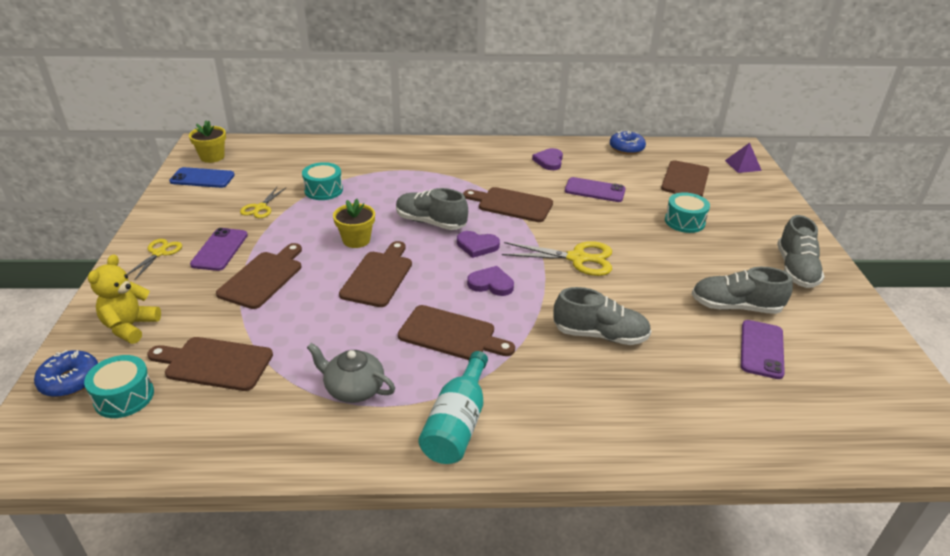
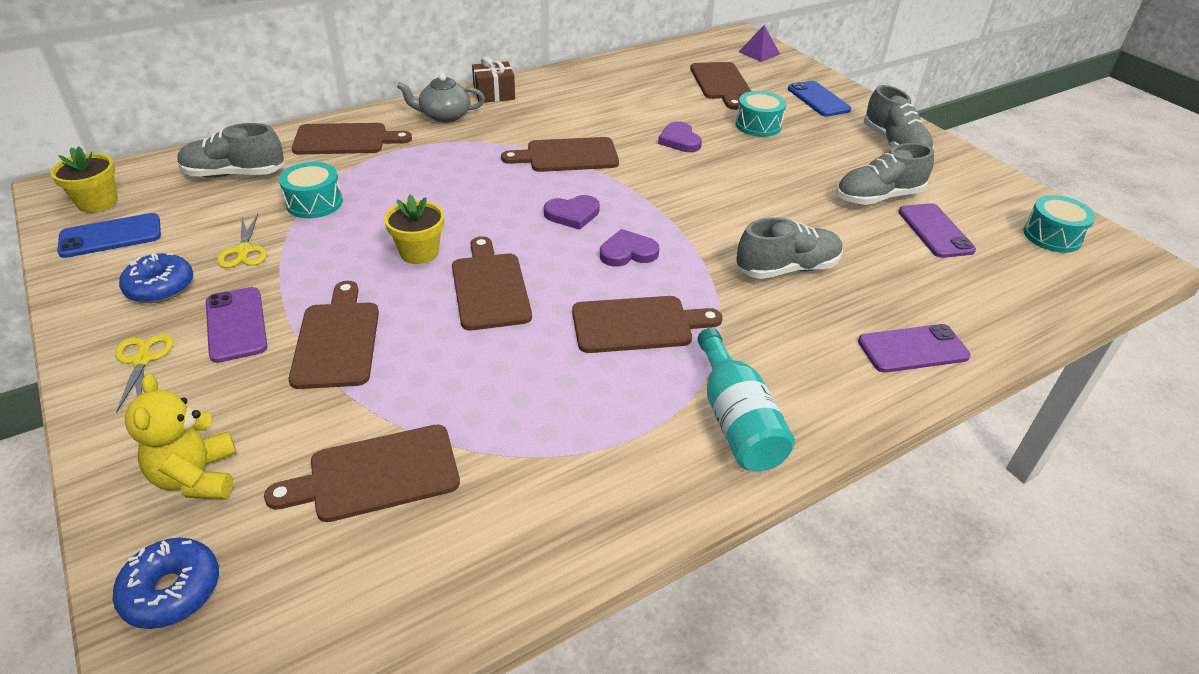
camera: 30 degrees left, 5 degrees up
(124, 397) = (284, 574): turquoise drum -> turquoise drum (1052, 236)
(353, 388) = (586, 430): grey teapot -> grey teapot (444, 116)
(376, 155) = (345, 140): none -> brown cutting board
(430, 222) = (493, 203): grey shoe -> grey shoe (234, 174)
(500, 148) = (494, 94): none -> brown gift
(549, 161) = (563, 96): purple heart -> purple heart (679, 140)
(577, 258) = (691, 195): yellow scissors -> none
(594, 190) = (641, 116): purple phone -> purple phone (913, 349)
(626, 148) = (632, 62): blue donut -> blue donut (160, 287)
(760, 215) = (818, 99): none -> blue phone

